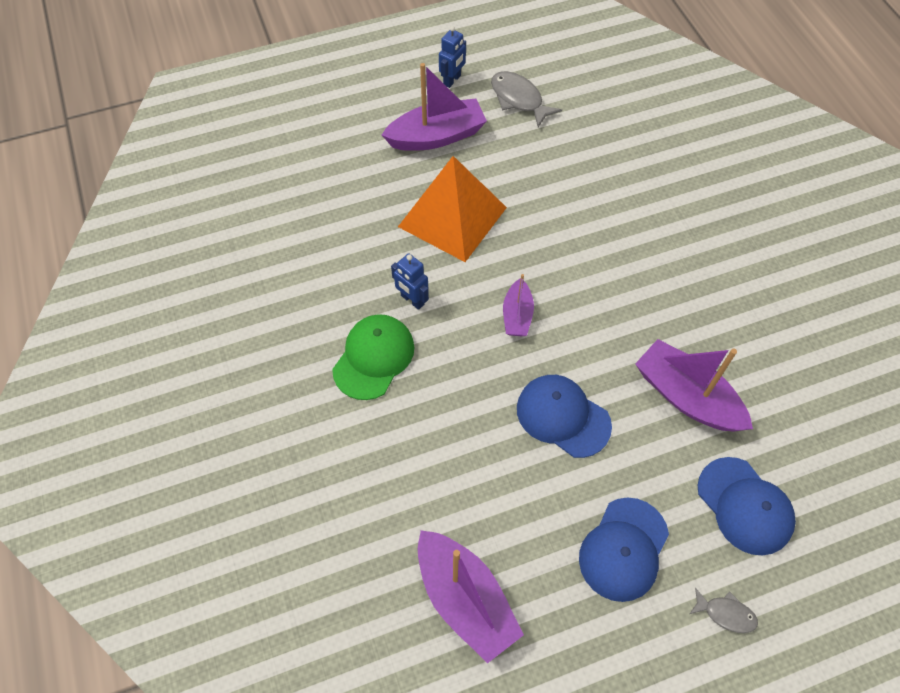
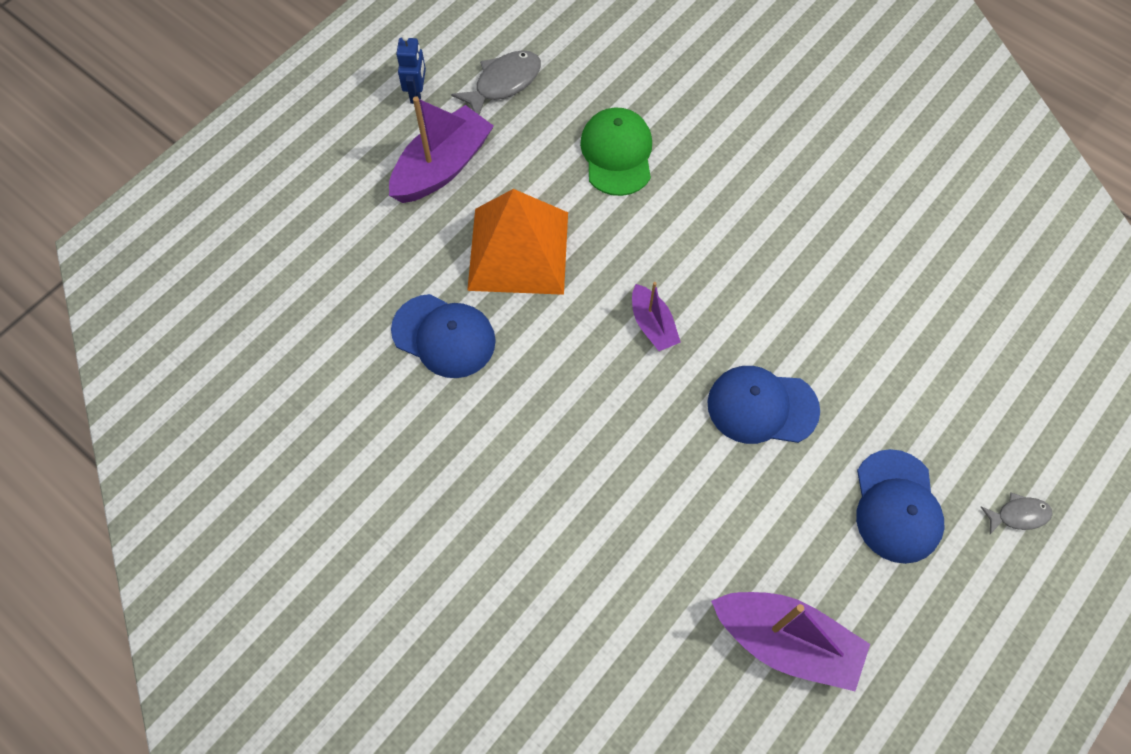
camera: 30 degrees left, 5 degrees up
(373, 358) = (537, 448): green cap -> green cap (617, 154)
(412, 300) = (536, 364): blue robot -> none
(519, 99) = (503, 83): grey fish -> grey fish turned 120 degrees clockwise
(686, 396) = (861, 324): purple boat -> none
(745, 506) = (975, 403): blue cap -> blue cap (444, 336)

